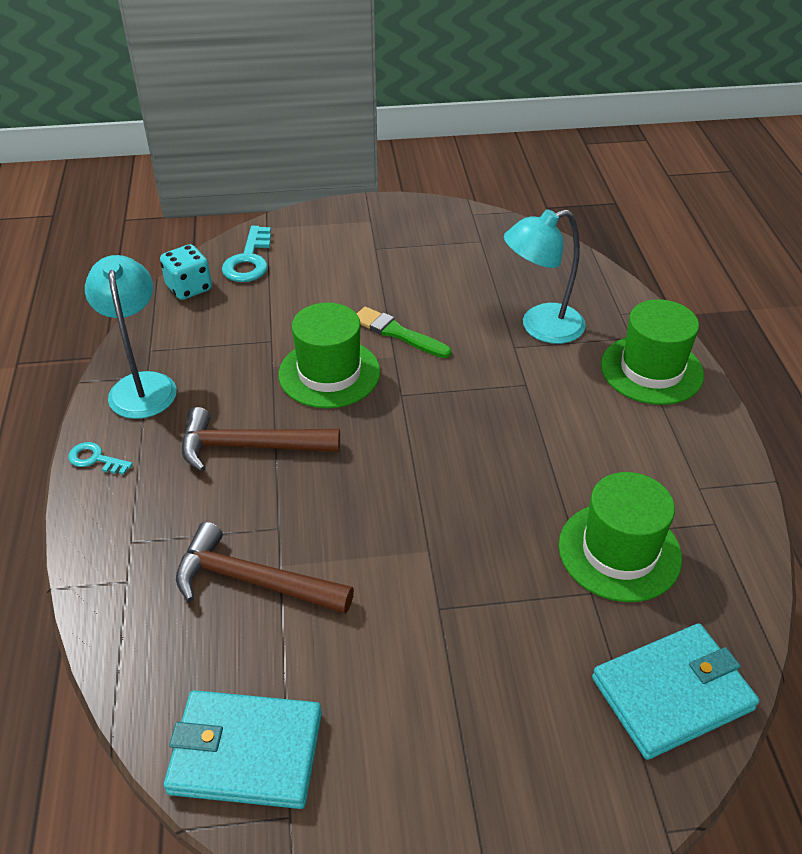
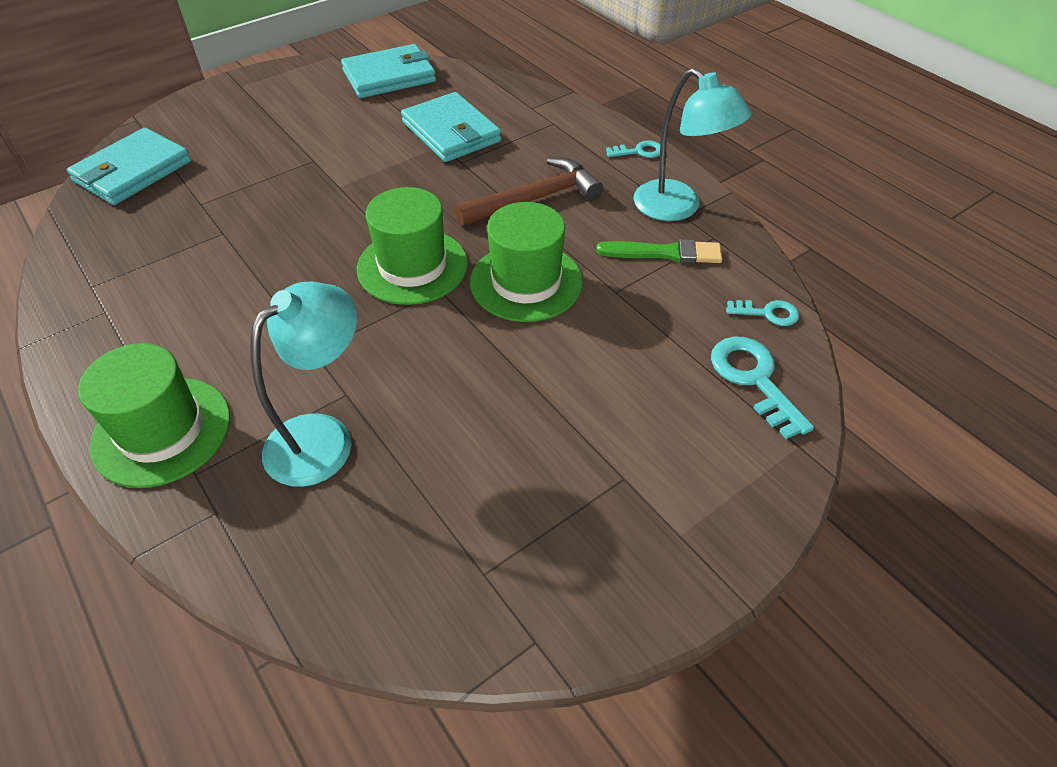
camera: 150 degrees right, 5 degrees up
(189, 288) = (767, 313): turquoise dice -> turquoise key
(253, 581) = (451, 132): brown hammer -> turquoise wallet
(398, 333) = (492, 354): green brush -> green brush (665, 253)
(619, 551) = (181, 235): green hat -> green hat (412, 266)

